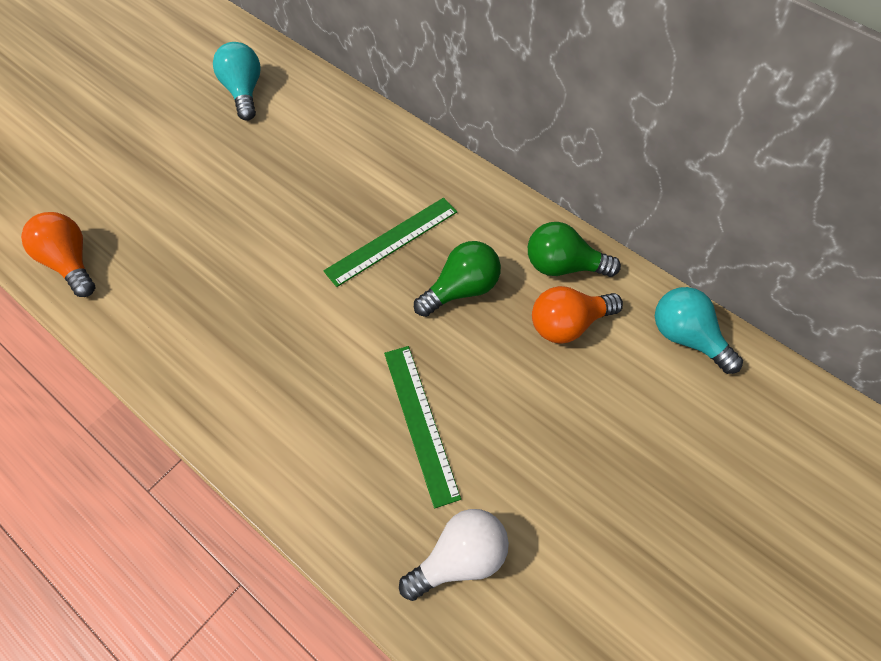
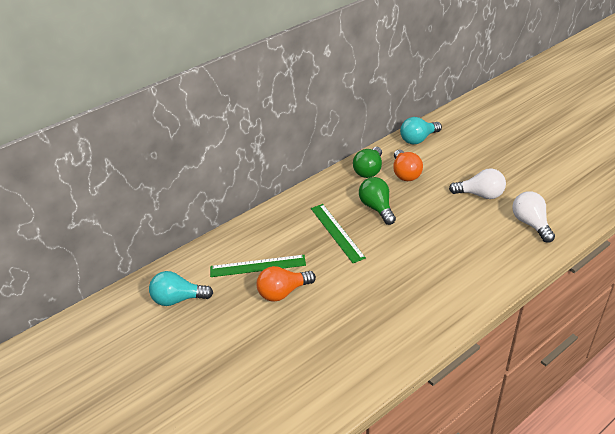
camera: 75 degrees left, 20 degrees down
(70, 262) = (314, 402): orange light bulb -> orange light bulb (283, 292)
(420, 422) = (458, 230): green ruler -> green ruler (258, 266)
(533, 460) = (480, 195): none -> white light bulb

